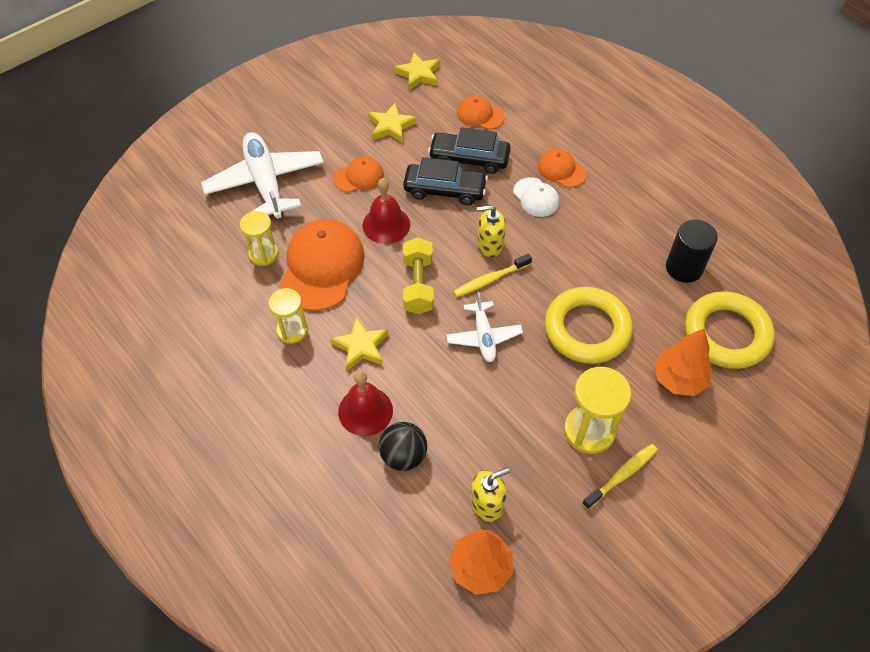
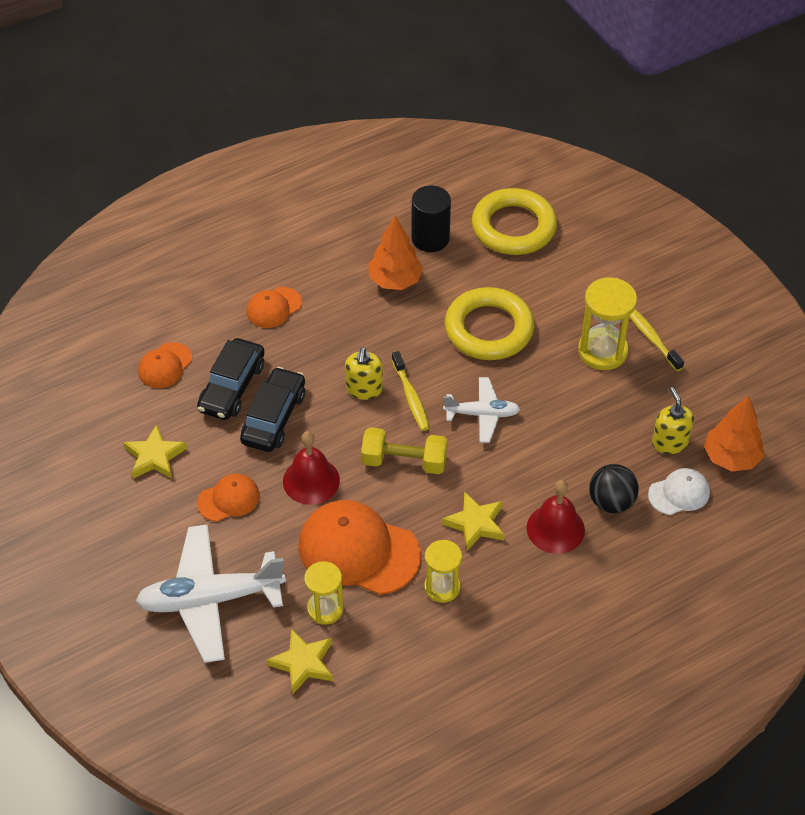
camera: 80 degrees left, 5 degrees down
(358, 176) = (228, 499): orange cap -> orange cap turned 75 degrees clockwise
(418, 74) = (72, 416): yellow star -> yellow star (303, 663)
(536, 197) = (307, 337): white cap -> white cap (679, 493)
(678, 379) = (557, 274): orange tree -> orange tree (395, 281)

